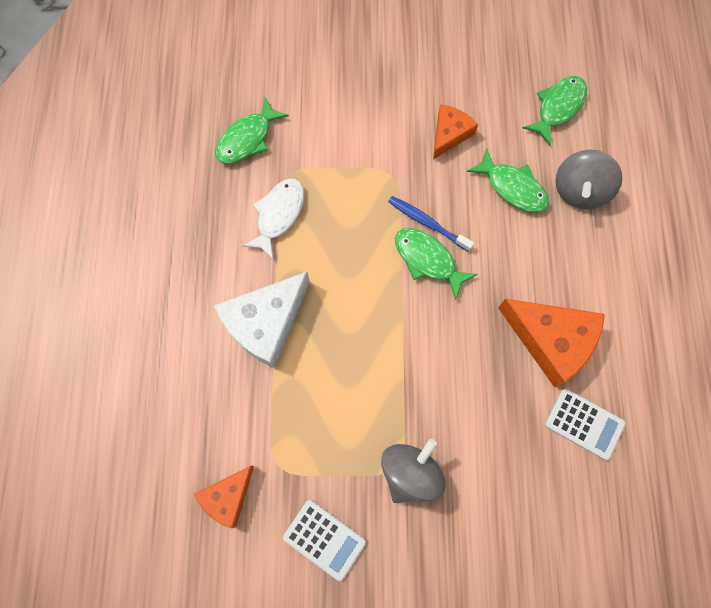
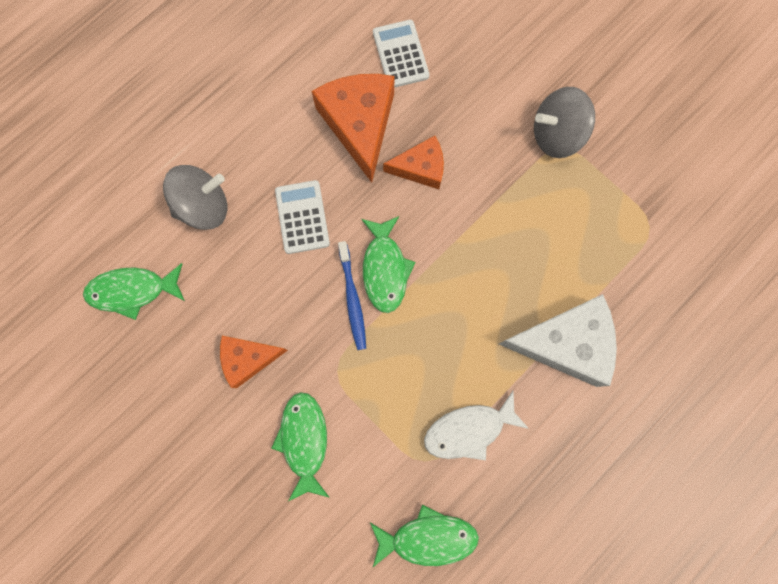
camera: 135 degrees left, 5 degrees up
(228, 497) = (706, 239): orange cheese -> orange cheese (420, 168)
(324, 539) = (658, 150): white calculator -> white calculator (302, 217)
(512, 187) = (252, 261): green fish -> green fish (304, 440)

